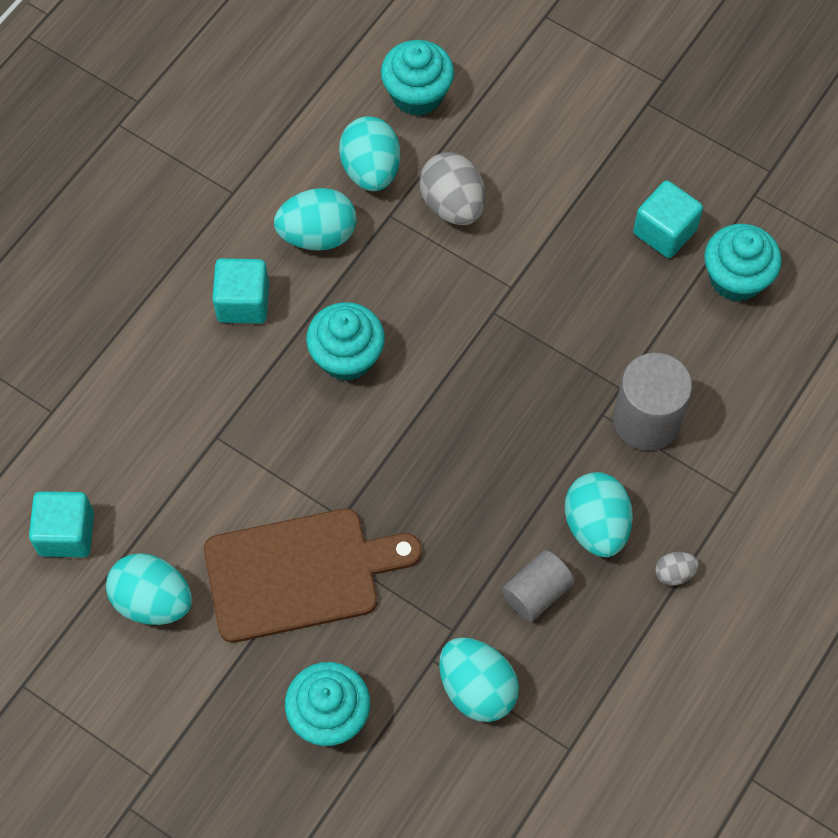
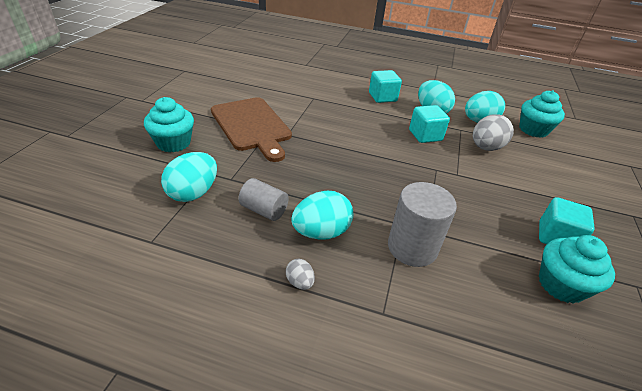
camera: 70 degrees right, 25 degrees down
(66, 533) = (254, 72): turquoise cube -> turquoise cube (425, 135)
(153, 600) = (228, 92): turquoise egg -> none
(347, 356) = (375, 126): turquoise cupcake -> none

